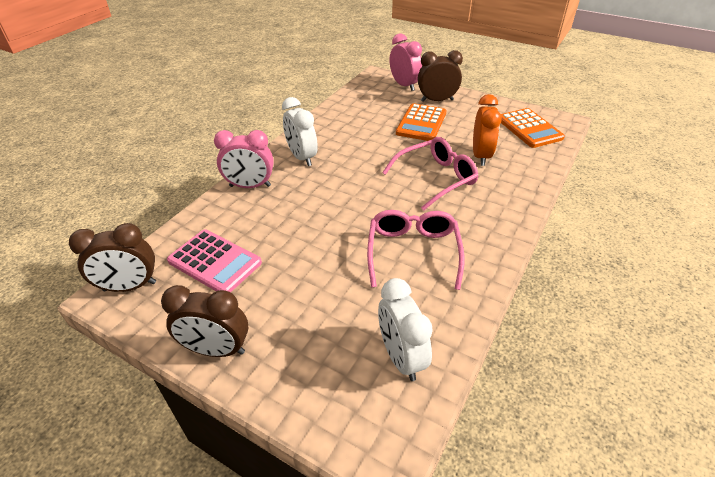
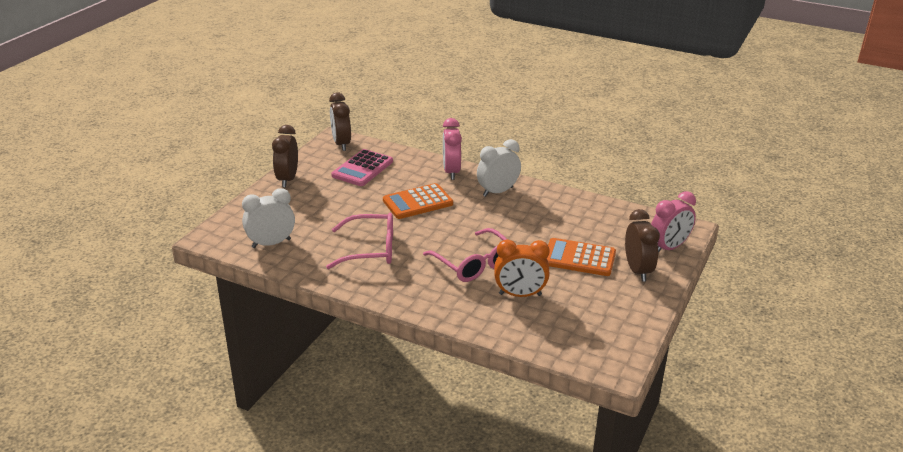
camera: 85 degrees right, 10 degrees down
(529, 128) = (588, 336): orange calculator -> orange calculator (417, 202)

